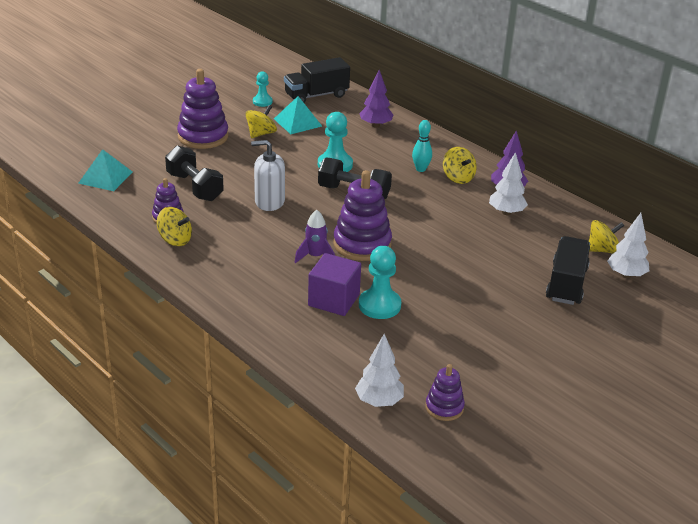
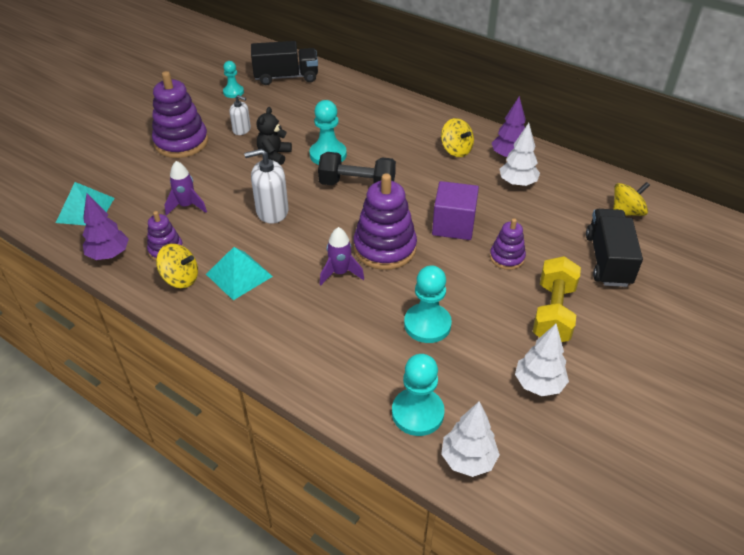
camera: 10 degrees left, 10 degrees up
(194, 187) = (187, 206): black dumbbell -> purple rocket
(261, 134) = (241, 130): yellow spinning top -> white soap dispenser
(285, 158) = (274, 155): none -> black teddy bear
(298, 122) = (276, 110): turquoise pyramid -> turquoise pyramid (239, 275)
(316, 95) = (286, 77): black truck -> black truck turned 150 degrees counterclockwise
(334, 300) = (376, 327): purple cube -> purple cube (453, 225)
(348, 364) = (417, 413): none -> turquoise pawn
(375, 125) = (355, 102): purple tree -> purple tree (109, 255)
(421, 169) = (416, 146): turquoise bowling pin -> none
(444, 407) = (541, 452): purple stacking toy -> purple stacking toy (507, 257)
(497, 314) = (553, 313): none -> yellow dumbbell
(626, 275) = (660, 238): white tree -> white tree (538, 384)

